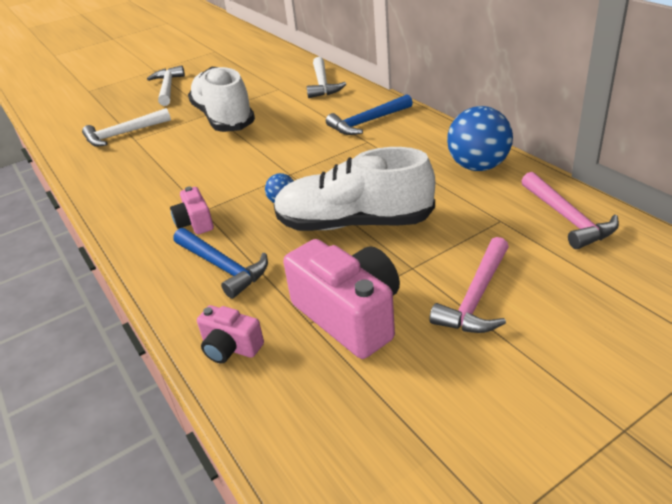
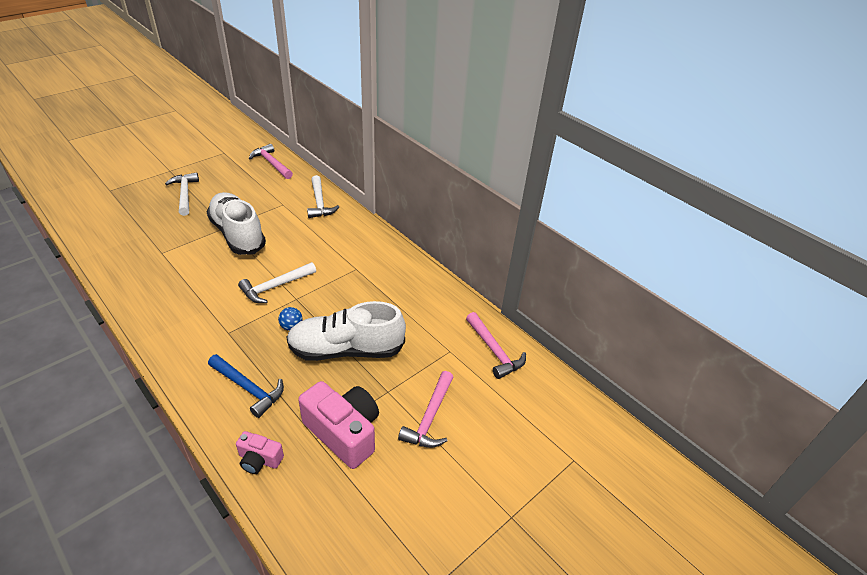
camera: 15 degrees left, 5 degrees up
(123, 134) = (150, 246): white hammer -> white hammer (275, 286)
(195, 222) = (223, 345): pink camera -> none
(268, 55) = (271, 163): none -> pink hammer
(367, 122) = (356, 248): blue hammer -> none
(478, 166) = (437, 299): blue ball -> none

